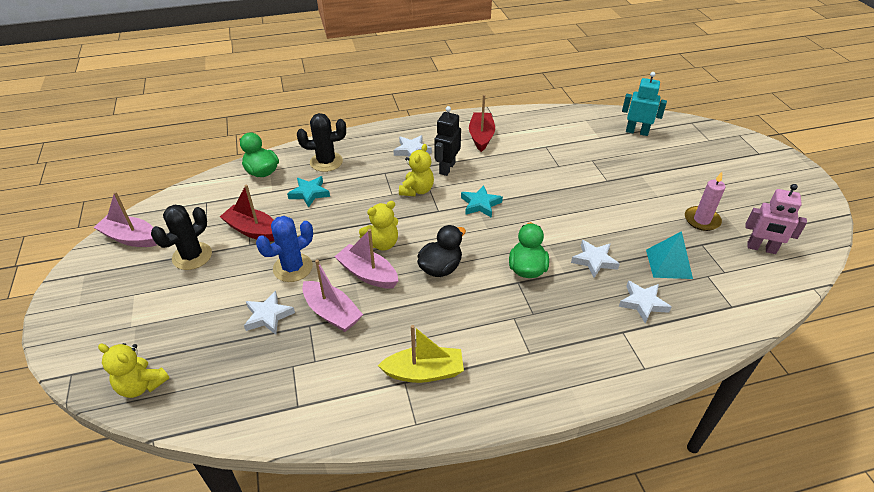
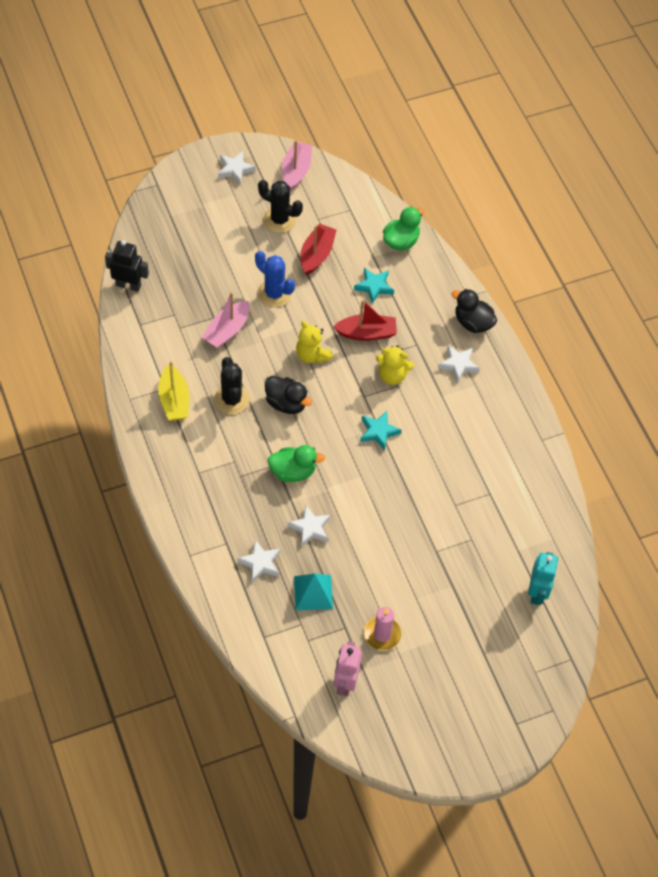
camera: 80 degrees right, 15 degrees up
(142, 385) = (150, 228): yellow teddy bear -> none
(268, 316) = (220, 288): white star -> white star (235, 169)
(326, 162) = (426, 291): black cactus -> black cactus (231, 399)
(368, 274) = (273, 349): pink boat -> none
(369, 139) = (473, 323): none -> black duck
(447, 168) = (433, 399): black robot -> black robot (128, 285)
(481, 137) = (496, 429): red boat -> red boat (366, 333)

